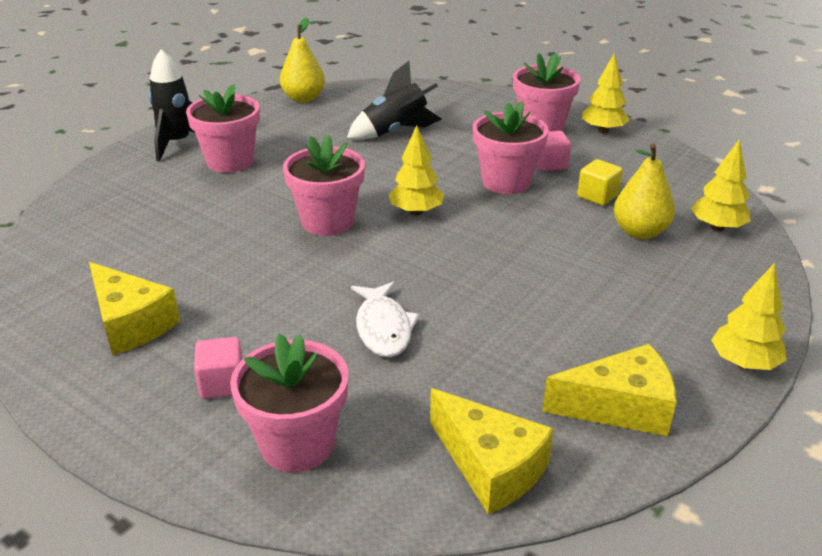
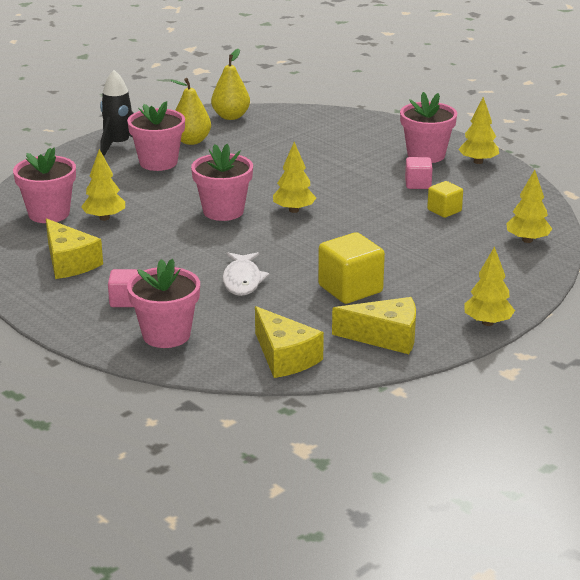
camera: 10 degrees right, 5 degrees down
(172, 246) = (104, 218): none -> yellow tree
(395, 132) = (300, 149): black rocket -> none
(506, 182) = (375, 195): pink flower pot -> pink flower pot (49, 214)
(535, 326) = (350, 289): none -> yellow cube
(639, 232) = (463, 238): yellow pear -> yellow pear (191, 141)

